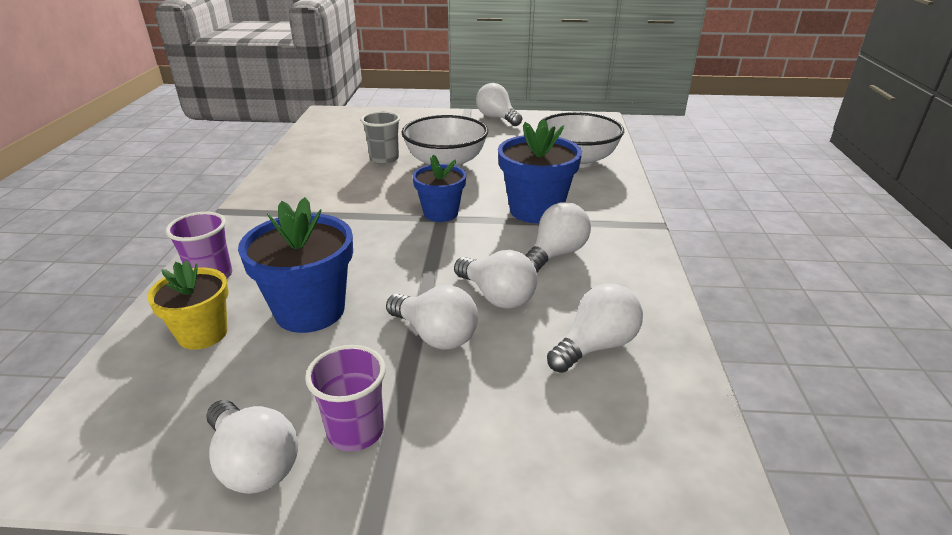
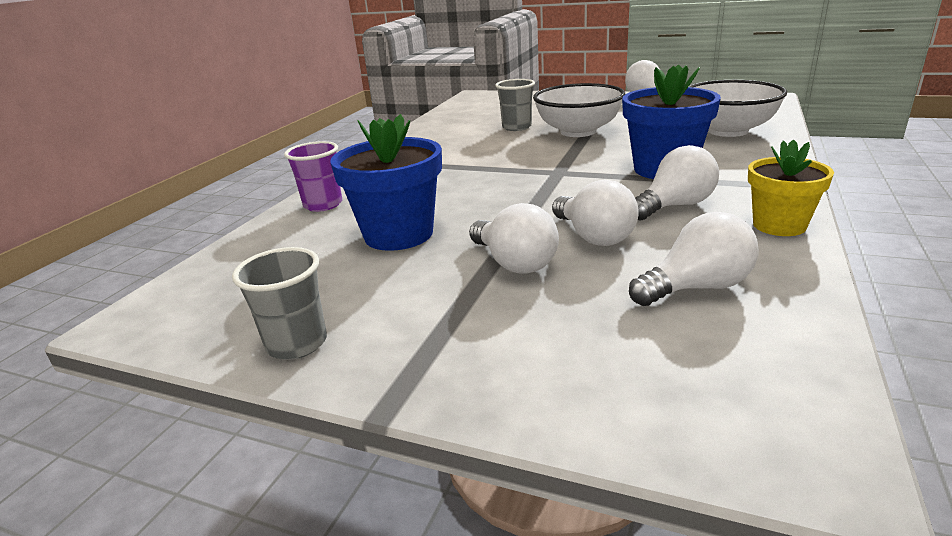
camera: 20 degrees right, 5 degrees down
(203, 334) = (297, 244): yellow flower pot -> yellow flower pot (779, 225)
(254, 463) = (297, 344): white light bulb -> grey cup
(355, 431) = (401, 331): purple cup -> none
(440, 213) = (558, 168): blue flower pot -> none

